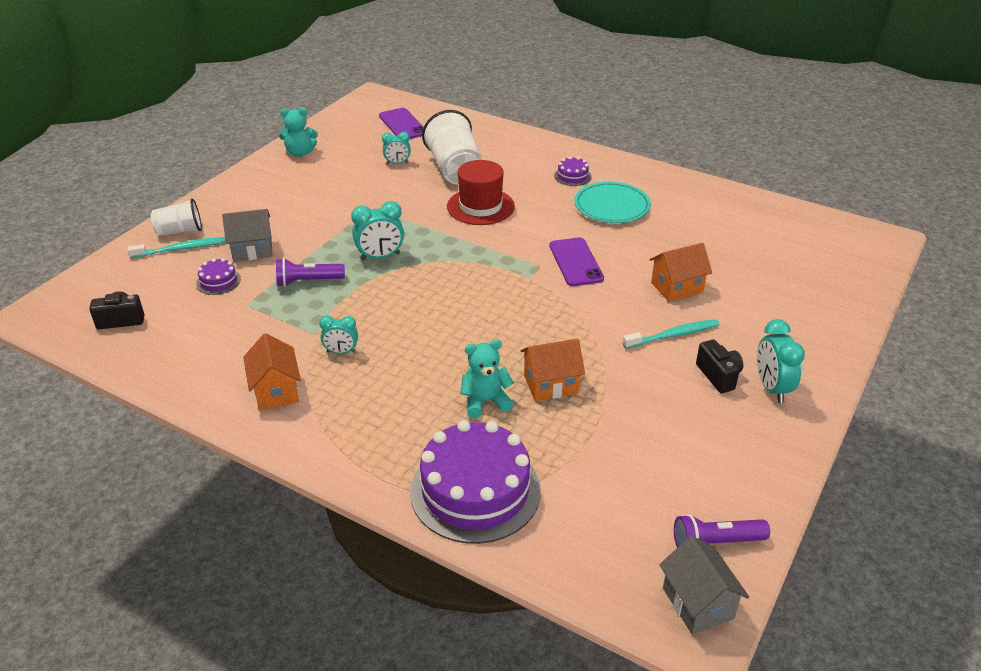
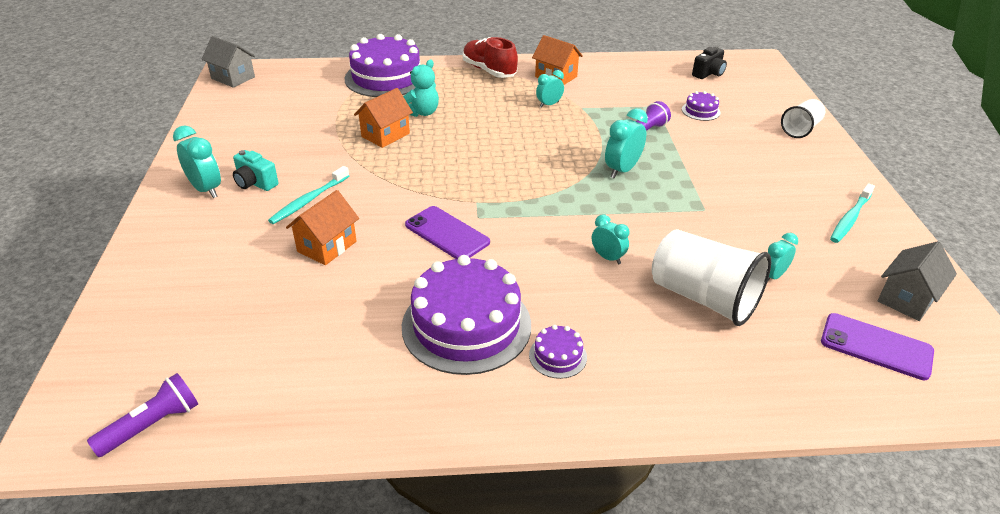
camera: 145 degrees right, 0 degrees up
(181, 249) = (770, 119): turquoise toothbrush -> turquoise toothbrush (850, 218)
(252, 250) = (722, 137): grey house -> grey house (906, 299)
(300, 153) = (883, 242): turquoise teddy bear -> none
(336, 440) = (489, 71): none -> red shoe
(480, 206) = (608, 257): red hat -> turquoise clock
(612, 206) = (466, 325): turquoise plate -> purple cake
(715, 542) = (229, 100): purple flashlight -> purple flashlight (152, 425)
(718, 376) = (255, 183): black camera -> turquoise camera

